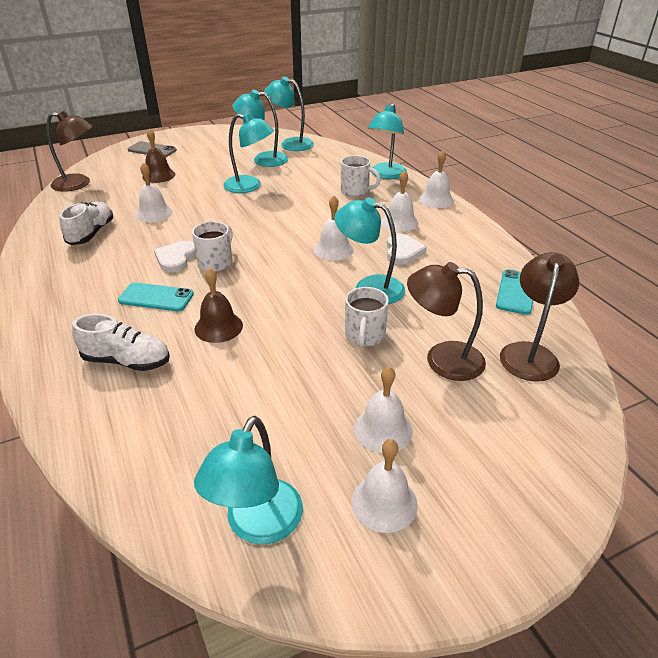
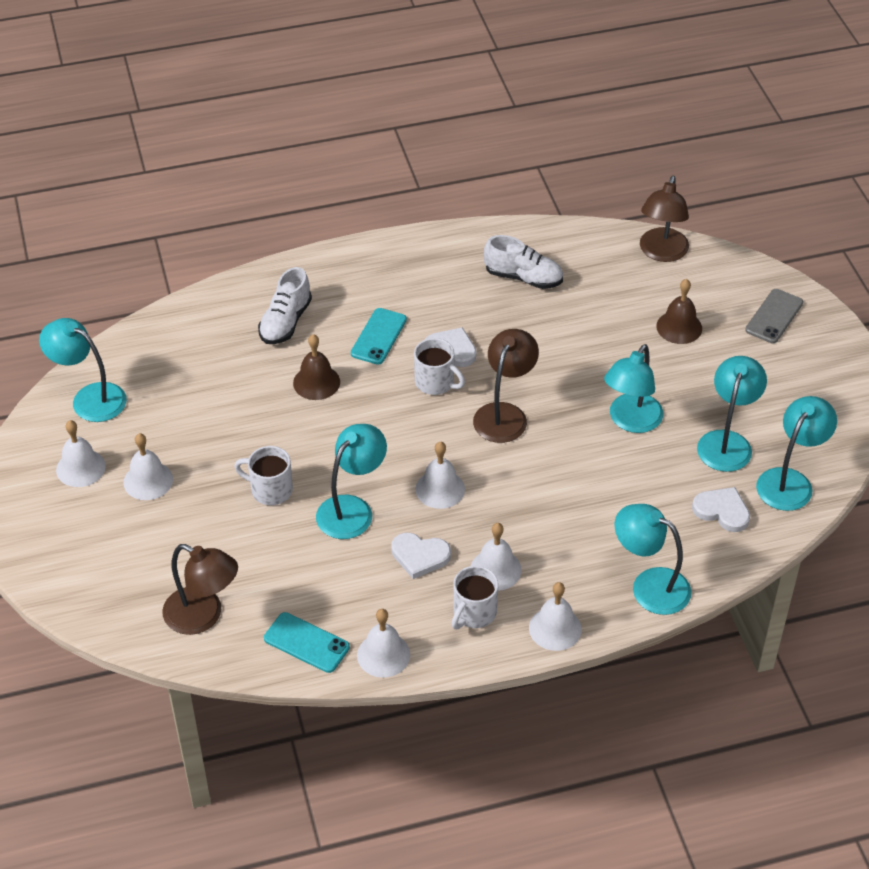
camera: 100 degrees right, 10 degrees up
(154, 213) = (565, 327): white bell -> white bell (383, 655)
(319, 159) = (722, 511): none -> white heart
(356, 191) = (599, 538): white mug -> white mug (473, 613)
(442, 359) = (217, 543): brown lamp -> brown lamp (504, 414)

